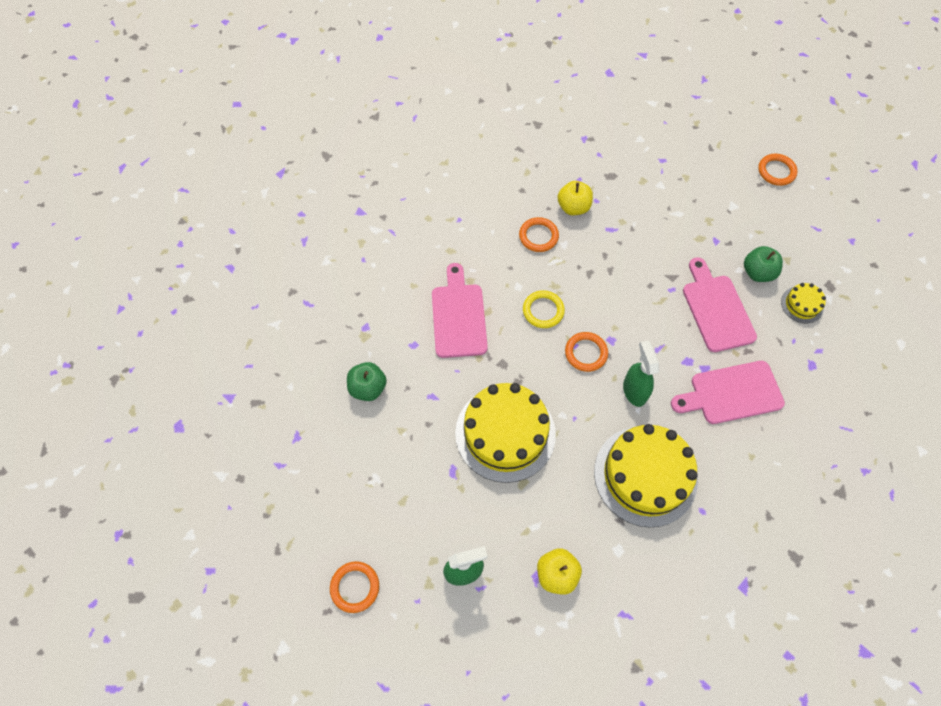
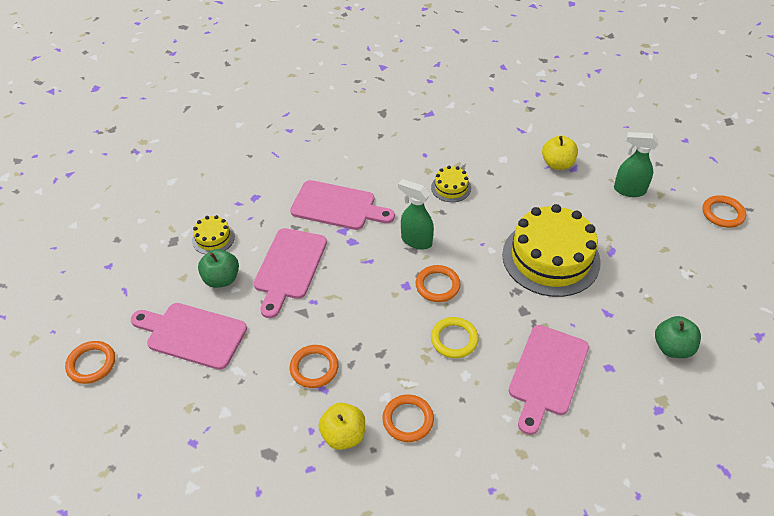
camera: 150 degrees left, 15 degrees down
(628, 240) = (314, 368): none -> orange ring
(634, 391) = (416, 240): green spray bottle -> green spray bottle turned 105 degrees clockwise
(645, 475) = (451, 187): yellow cake -> yellow cake, size x0.45
(733, 221) = (192, 334): none -> pink cutting board

